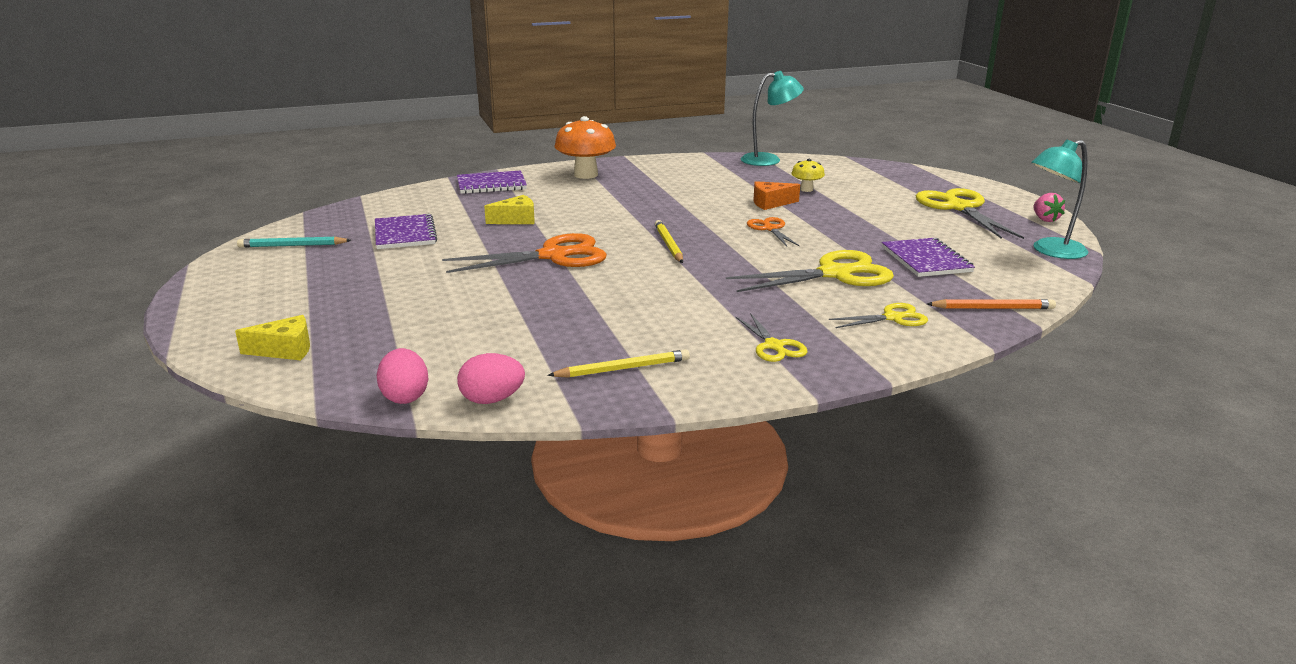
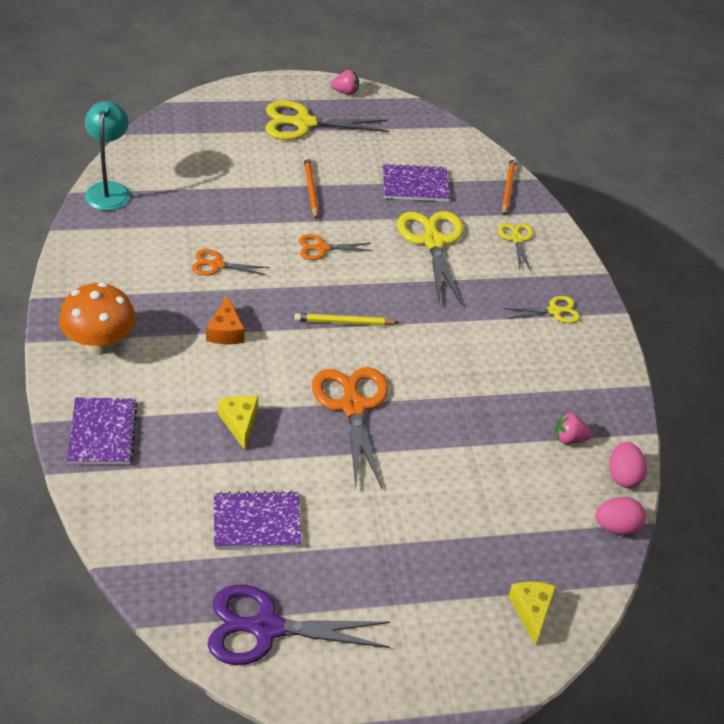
camera: 85 degrees left, 20 degrees up
(292, 245) = (265, 628): turquoise pencil -> purple scissors
(547, 362) = (569, 439): none -> pink strawberry
(623, 369) = (582, 397): yellow pencil -> none
(708, 197) = (216, 265): none -> orange scissors
(770, 203) = (252, 228): orange cheese -> orange cheese (225, 331)
(806, 189) = (220, 194): yellow mushroom -> none
(856, 218) = (311, 189): none -> orange pencil
(1051, 251) = (412, 118): turquoise lamp -> none

